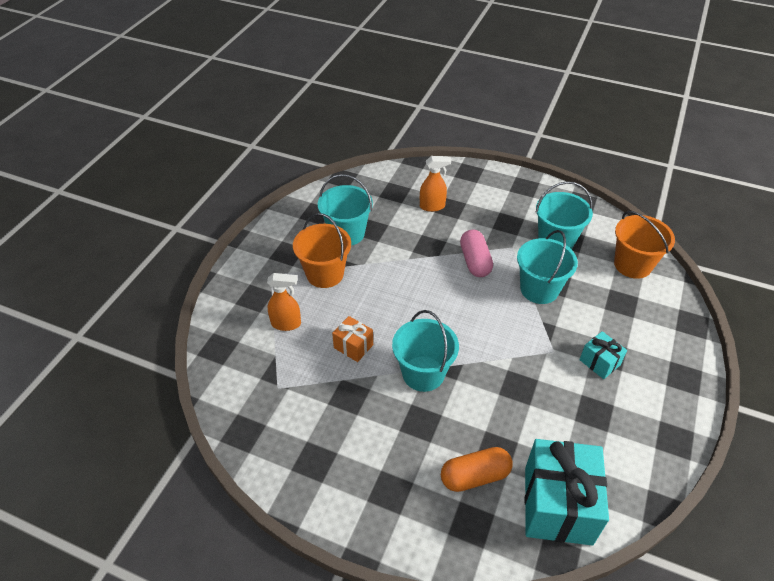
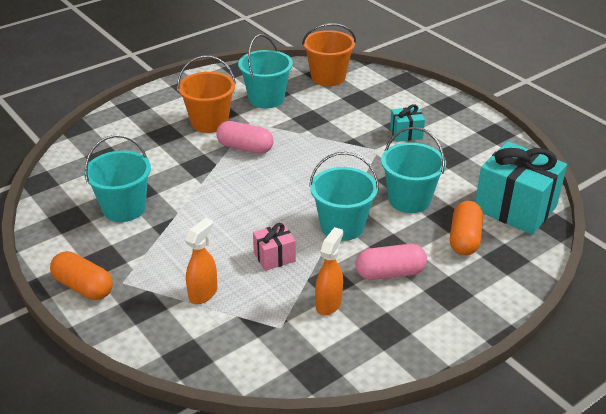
camera: 60 degrees left, 10 degrees down
(254, 258) = (83, 287): none -> orange capsule
(325, 274) = (163, 243): orange bucket -> orange bucket (209, 122)
(353, 346) = (274, 257): orange gift -> pink gift
(386, 435) = (390, 273): none -> pink capsule
(432, 206) = (151, 143): orange spray bottle -> orange spray bottle (329, 304)
(539, 289) = (309, 129): turquoise bucket -> turquoise bucket (409, 200)

